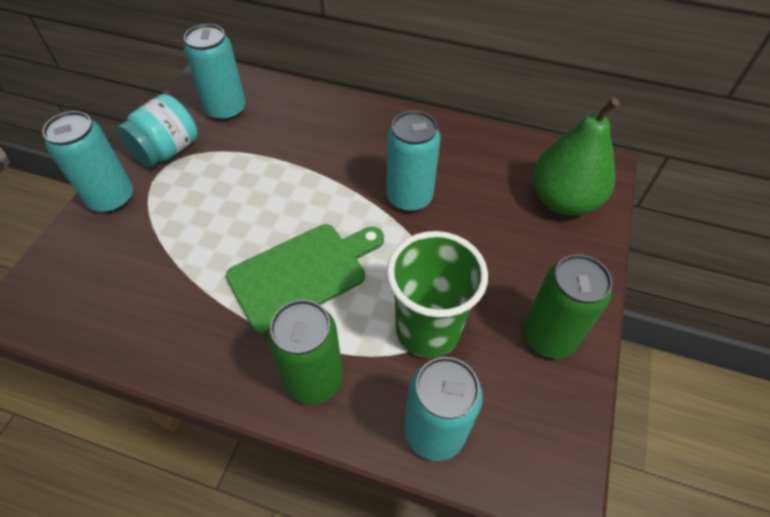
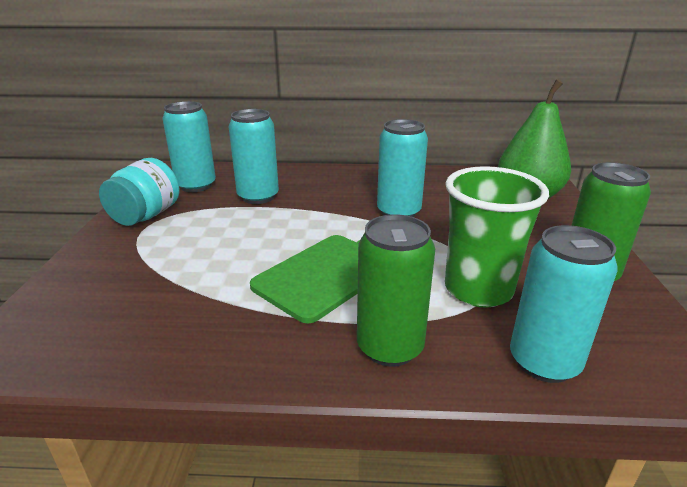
camera: 15 degrees left, 25 degrees down
(111, 198) = (95, 254): turquoise can -> turquoise can (258, 197)

